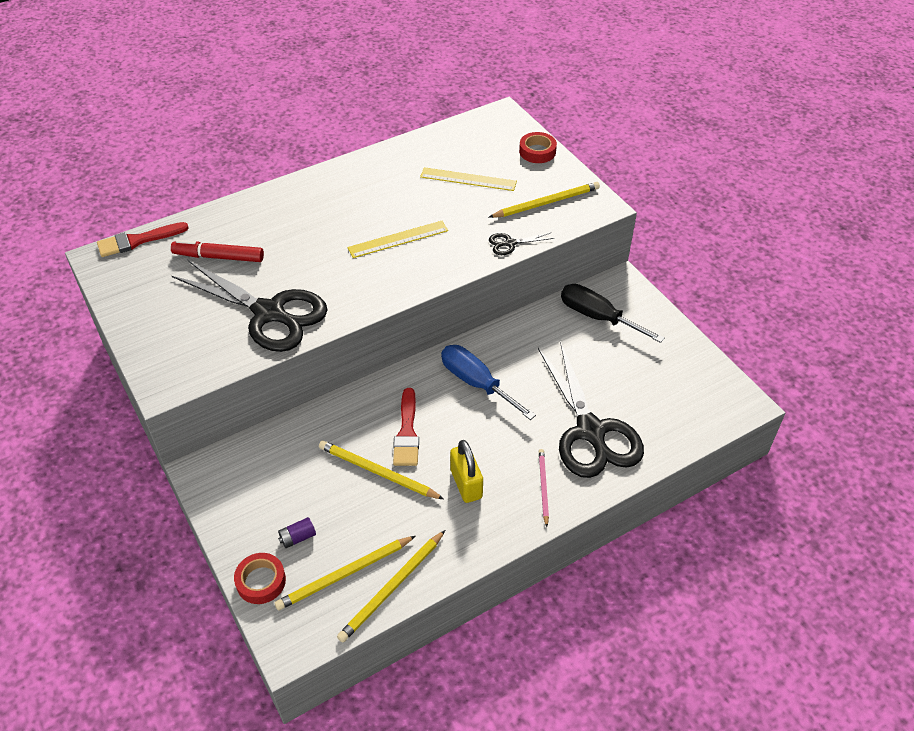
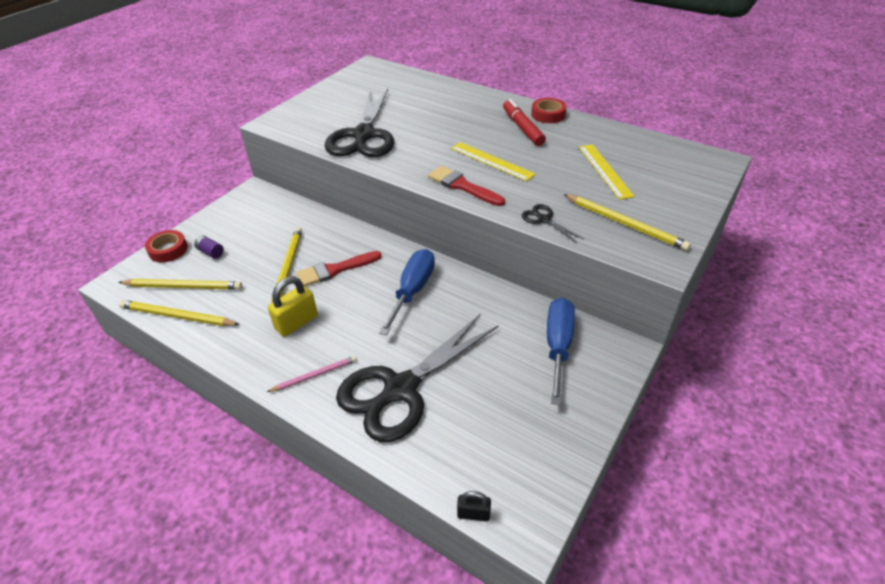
camera: 65 degrees right, 5 degrees down
(138, 241) = (395, 70): red brush -> red brush (462, 186)
(219, 257) = (404, 99): red marker -> red marker (522, 128)
(344, 574) = (183, 286): yellow pencil -> yellow pencil turned 150 degrees clockwise
(537, 151) = (692, 196): red tape -> red tape (548, 114)
(597, 317) = (558, 346): black screwdriver -> blue screwdriver
(723, 428) = (473, 514): none -> black padlock

